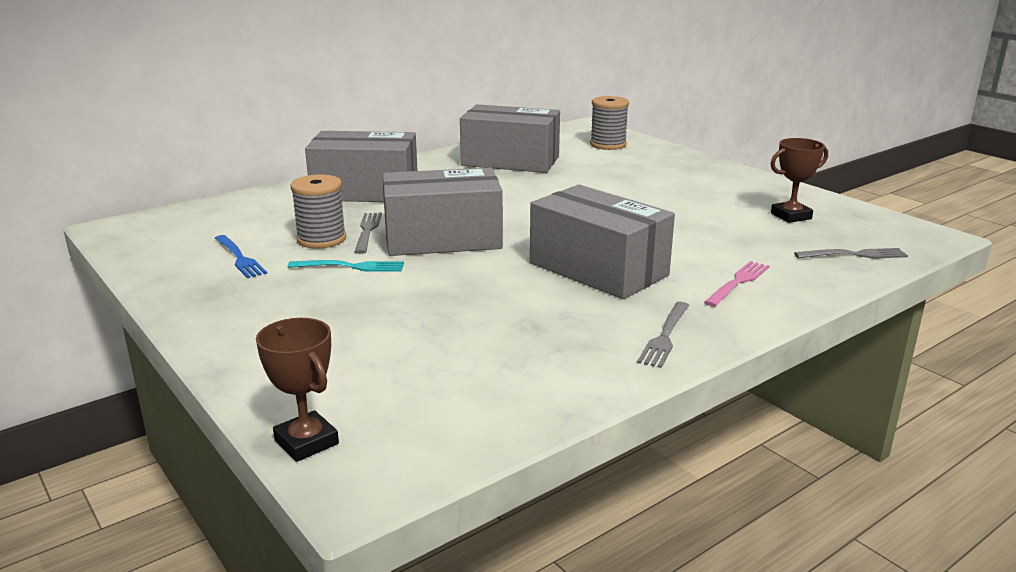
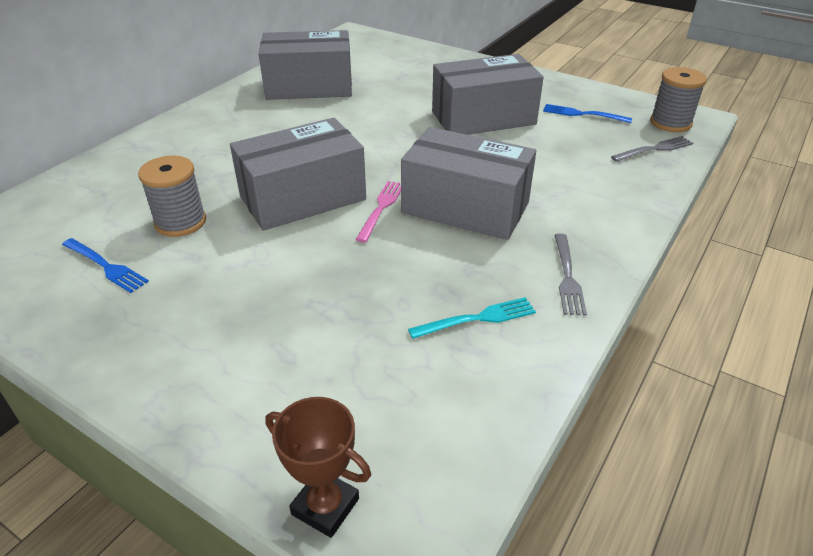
camera: 20 degrees left, 15 degrees up
(351, 267) = (233, 253): turquoise fork -> turquoise fork (477, 318)
(365, 191) = (189, 149): grey box -> grey box (483, 118)
(367, 231) = (222, 201): grey fork -> none
(608, 145) = (385, 53): grey spool -> grey spool (670, 123)
(738, 282) = (587, 199): pink fork -> pink fork (381, 208)
(791, 216) = (582, 114): brown trophy -> blue fork

